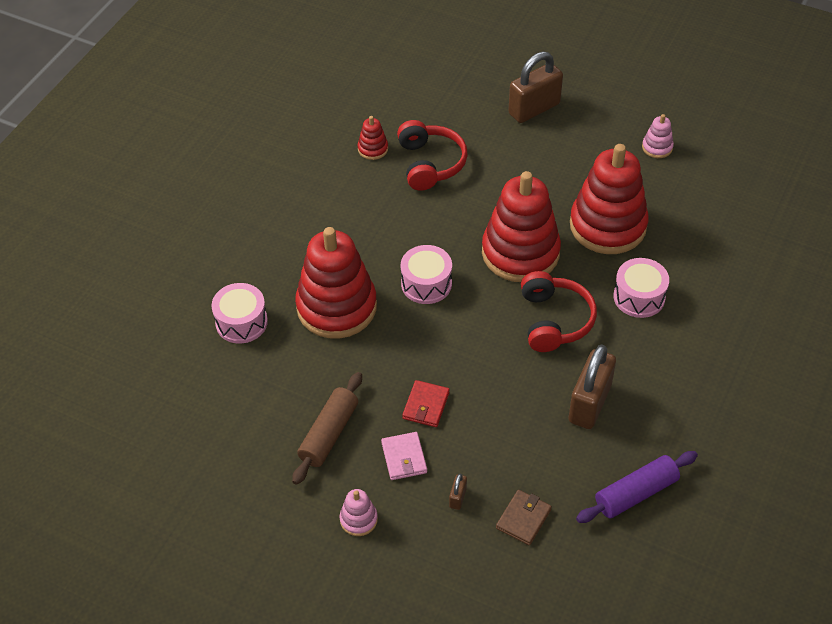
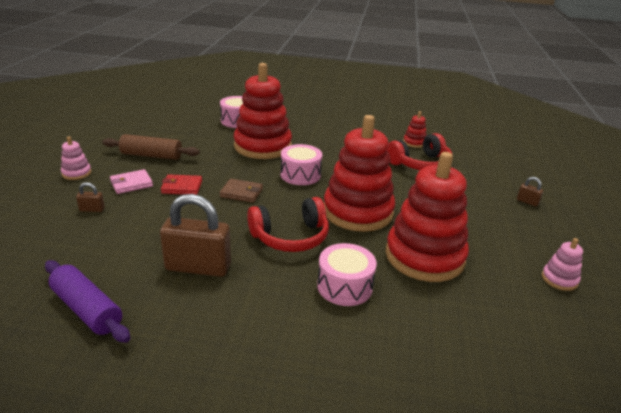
camera: 70 degrees right, 20 degrees down
(523, 519) = (66, 243): brown wallet -> brown wallet (241, 193)
(534, 109) = (527, 202): brown padlock -> brown padlock, size x0.42

